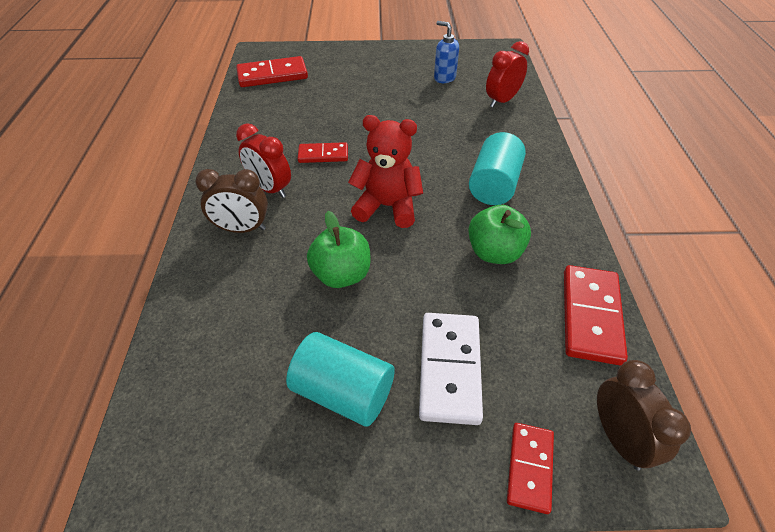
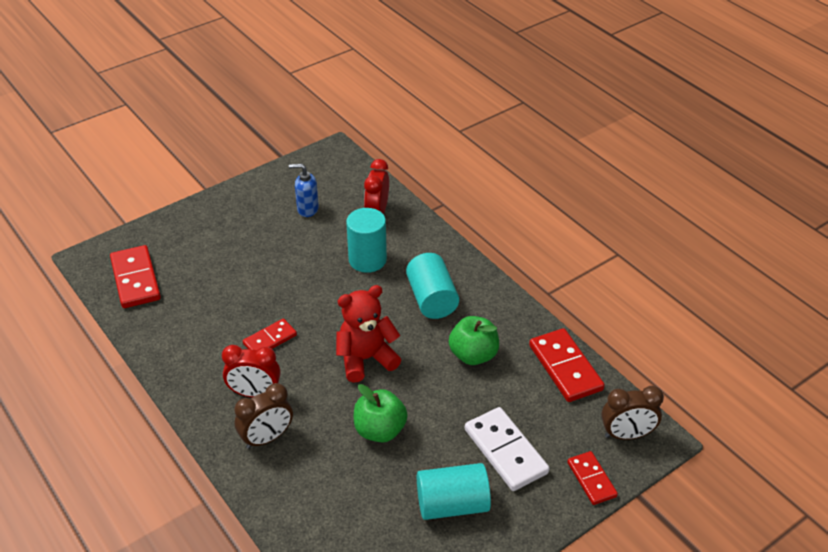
camera: 35 degrees left, 5 degrees down
(272, 75) = (135, 279): red domino -> red domino turned 60 degrees counterclockwise
(461, 131) = (367, 260): none -> turquoise cylinder
(618, 438) = (626, 435): brown clock -> brown clock turned 135 degrees clockwise

